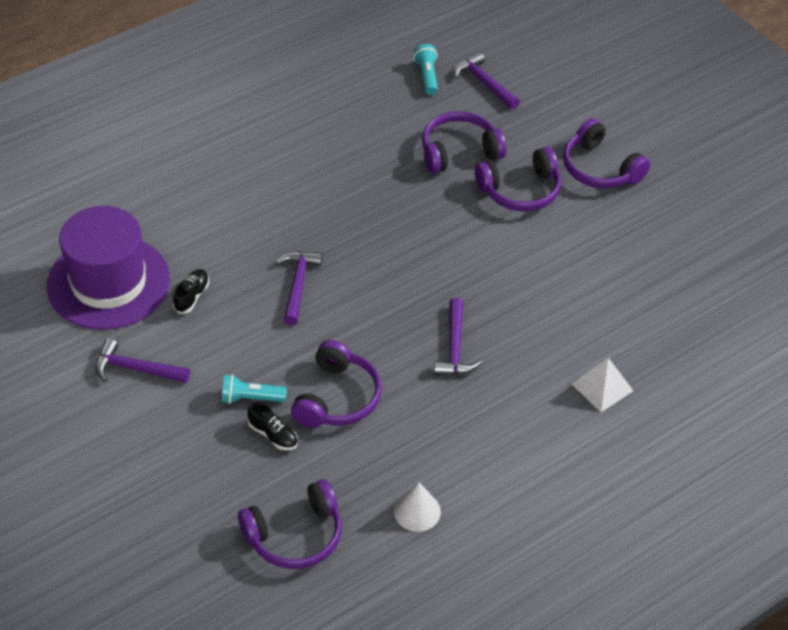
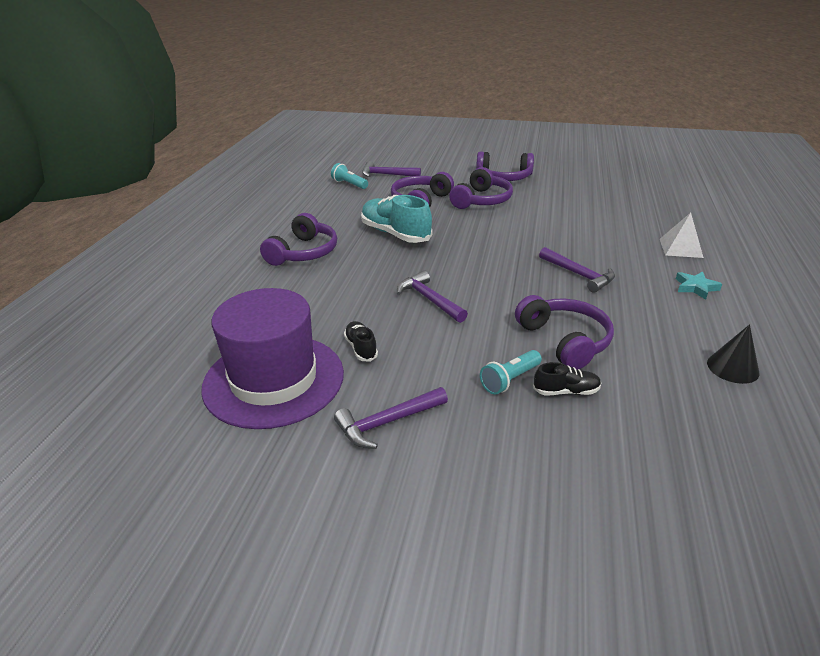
camera: 40 degrees left, 15 degrees down
(295, 535) = (704, 446): purple headphones -> purple headphones (303, 252)
(373, 185) = (395, 234): none -> turquoise shoe
(417, 511) = (732, 368): white cone -> black cone
(529, 433) = (695, 287): none -> turquoise star

